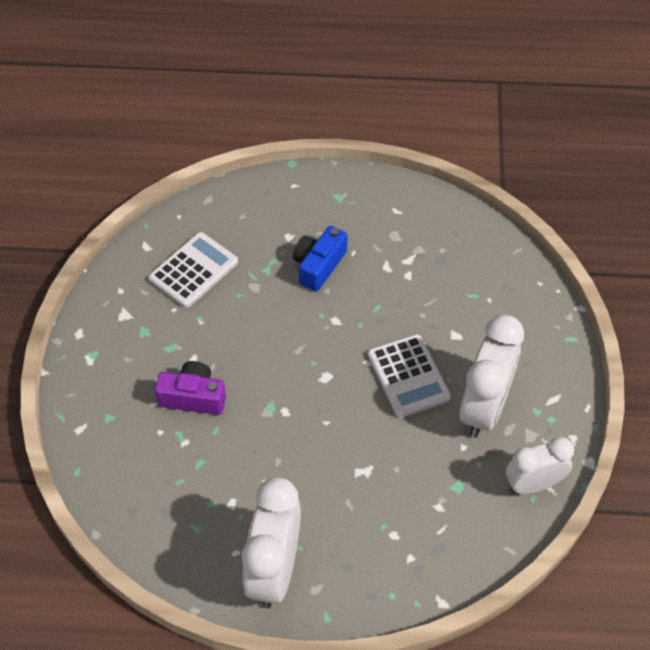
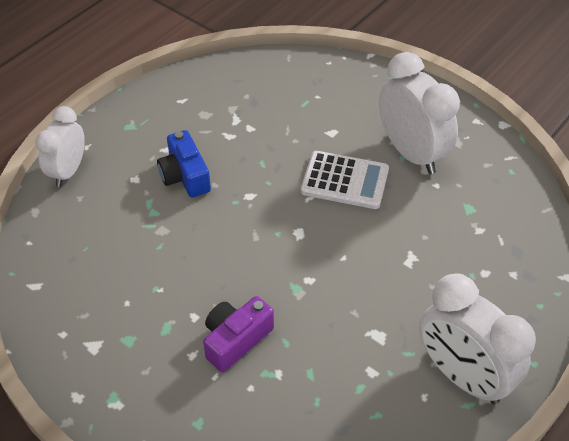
camera: 55 degrees left, 5 degrees down
(193, 270) = (100, 264): white calculator -> none
(533, 484) = (500, 164): white clock -> white clock (68, 171)

